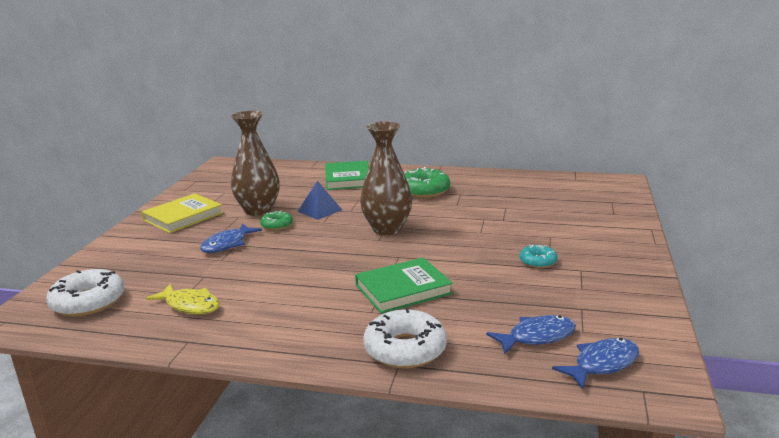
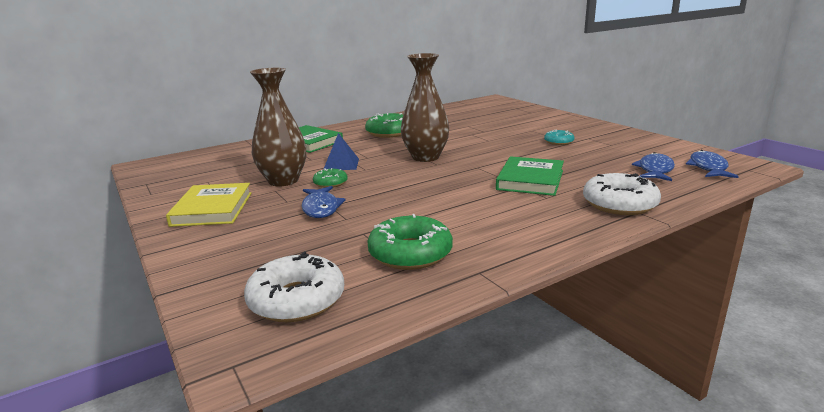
camera: 45 degrees left, 0 degrees up
(190, 305) = (410, 253): yellow fish -> green donut

